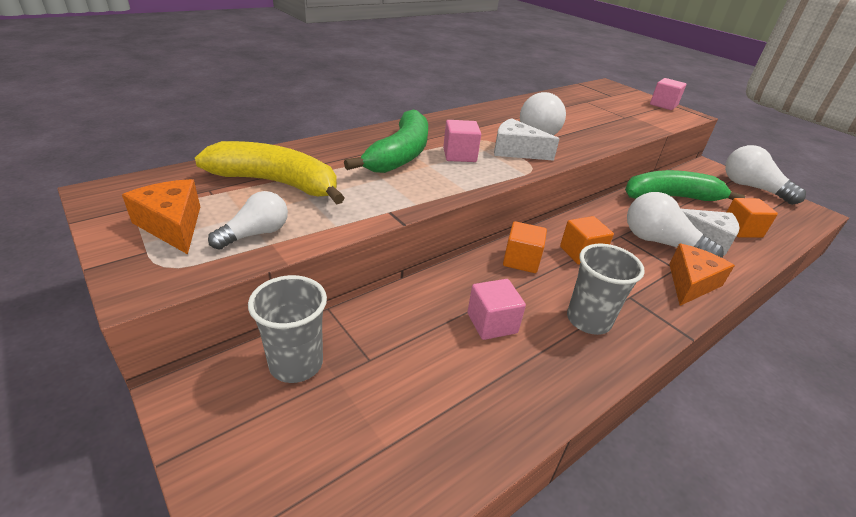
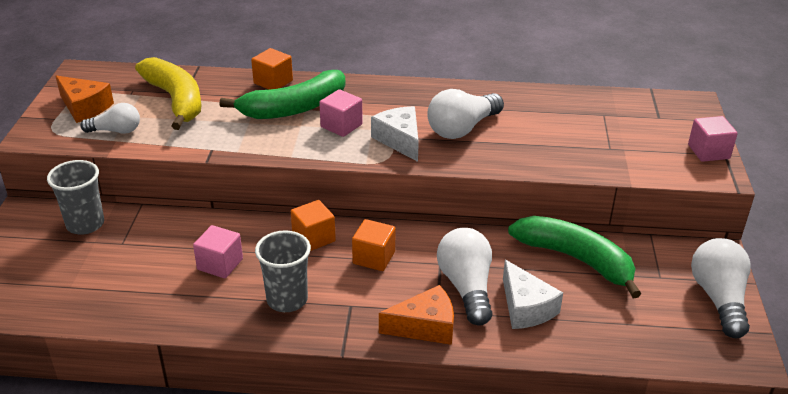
camera: 45 degrees right, 0 degrees up
(172, 225) = (84, 107): orange cheese -> orange cheese turned 120 degrees clockwise
(741, 230) = (589, 322): orange cube -> orange cube (273, 82)

